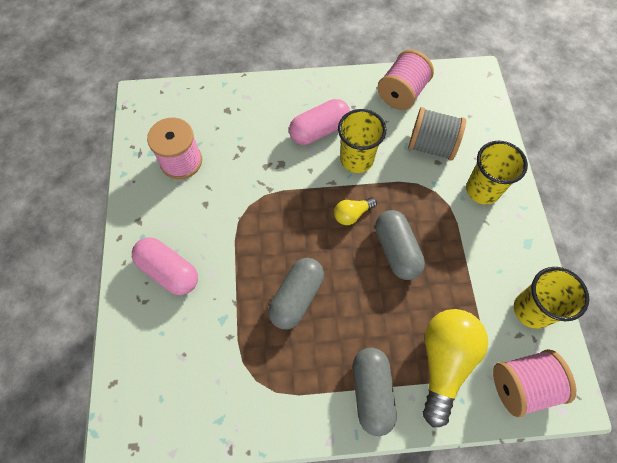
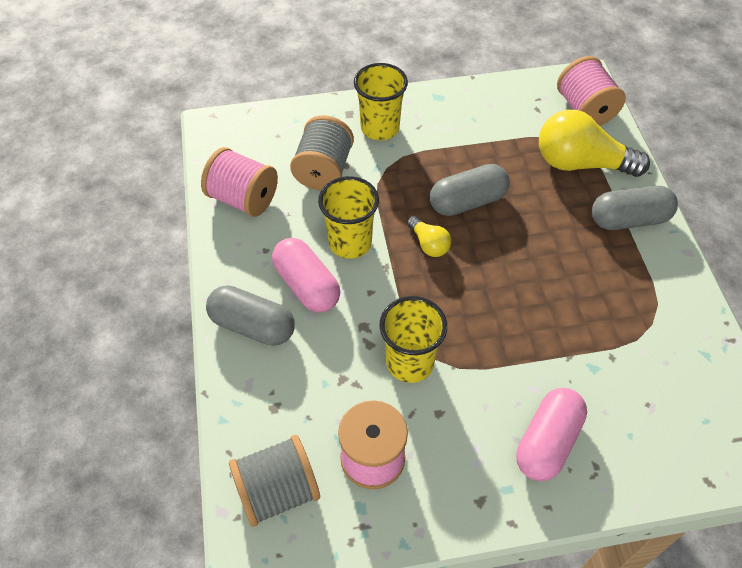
camera: 95 degrees left, 10 degrees down
(172, 111) = (278, 491): none -> grey spool
(297, 297) = (546, 292): grey capsule -> grey capsule (253, 326)
(531, 310) = (510, 98): yellow cup -> yellow cup (410, 362)

